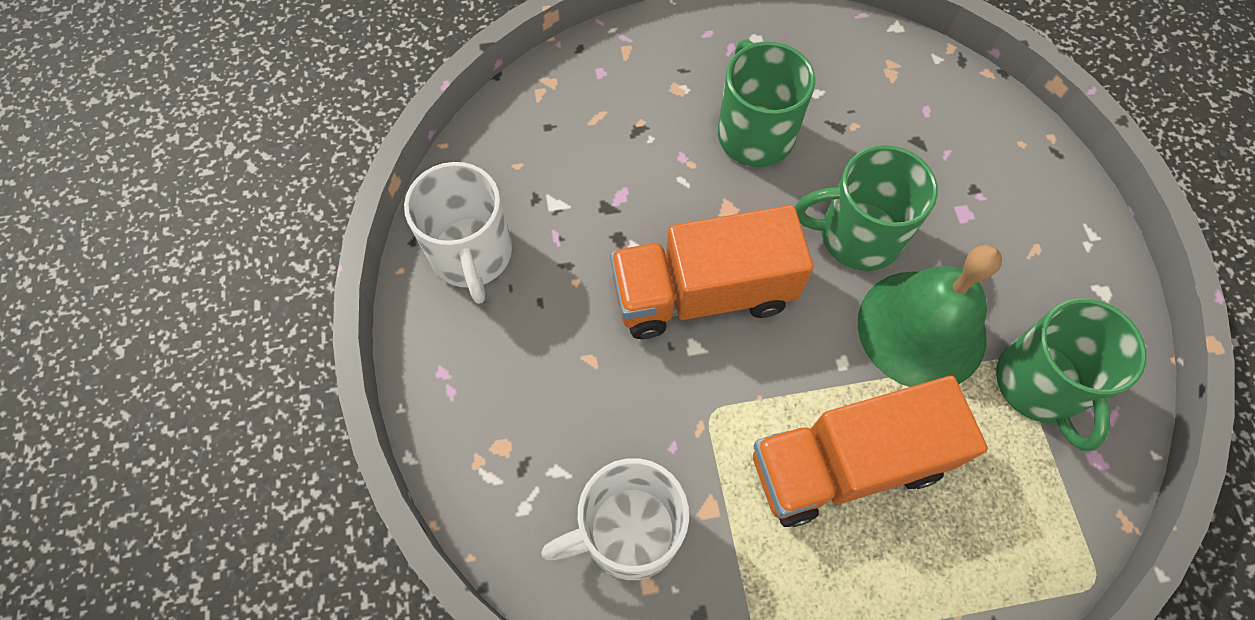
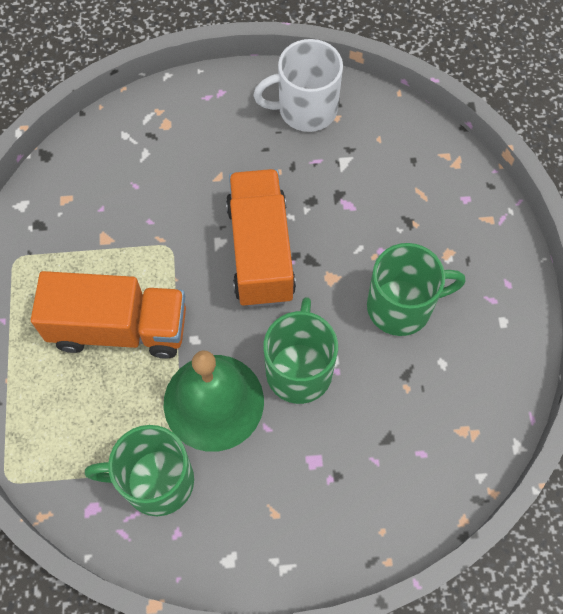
camera: 95 degrees right, 0 degrees up
(628, 532) = (99, 190): white mug -> none
(846, 464) = (119, 328): orange truck -> orange truck turned 105 degrees clockwise

